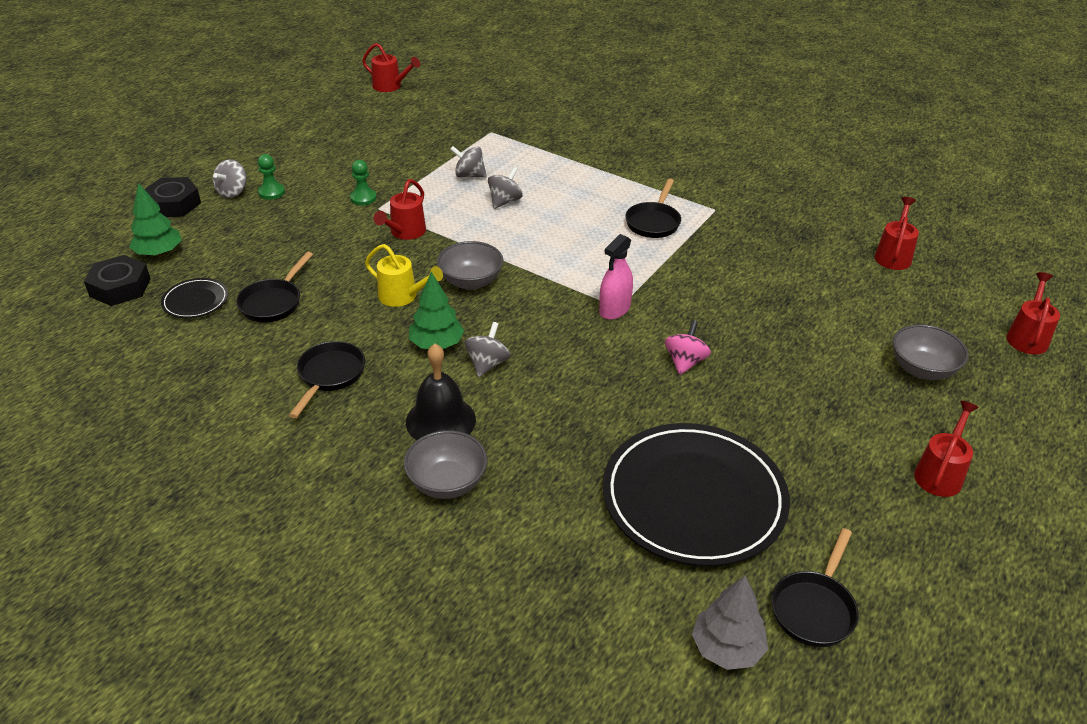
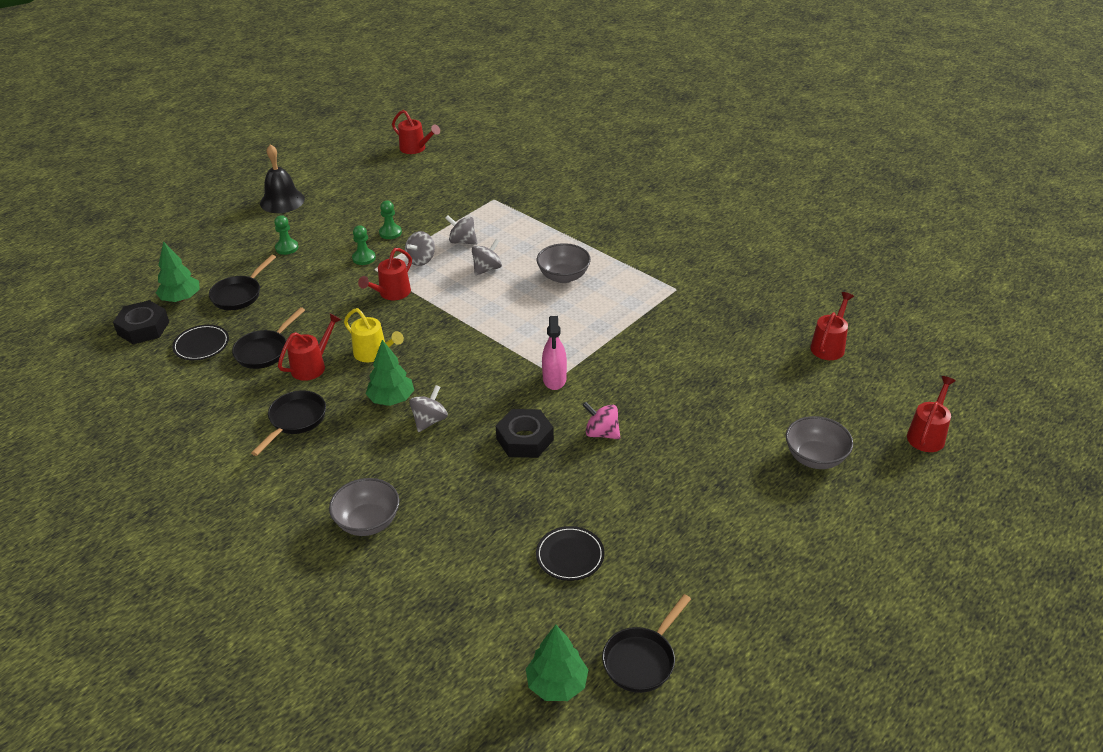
camera: 10 degrees right, 0 degrees up
(173, 204) = (202, 254): black nut -> black nut (524, 439)
(232, 192) = (254, 245): grey spinning top -> grey spinning top (421, 260)
(386, 171) = (390, 233): none -> green pawn
(440, 420) = (377, 467): black bell -> black bell (282, 201)
(471, 281) = (436, 344): grey bowl -> grey bowl (563, 276)
(614, 309) = (554, 379): pink spray bottle -> pink spray bottle turned 45 degrees counterclockwise
(654, 222) = (615, 298): black pan -> black pan (239, 295)
(685, 362) = (601, 433): pink spinning top -> pink spinning top turned 90 degrees counterclockwise
(693, 498) = (570, 556): black plate -> black plate, size x0.43
(727, 648) = (557, 684): grey tree -> green tree
(940, 473) = (795, 554): red watering can -> red watering can (312, 365)

